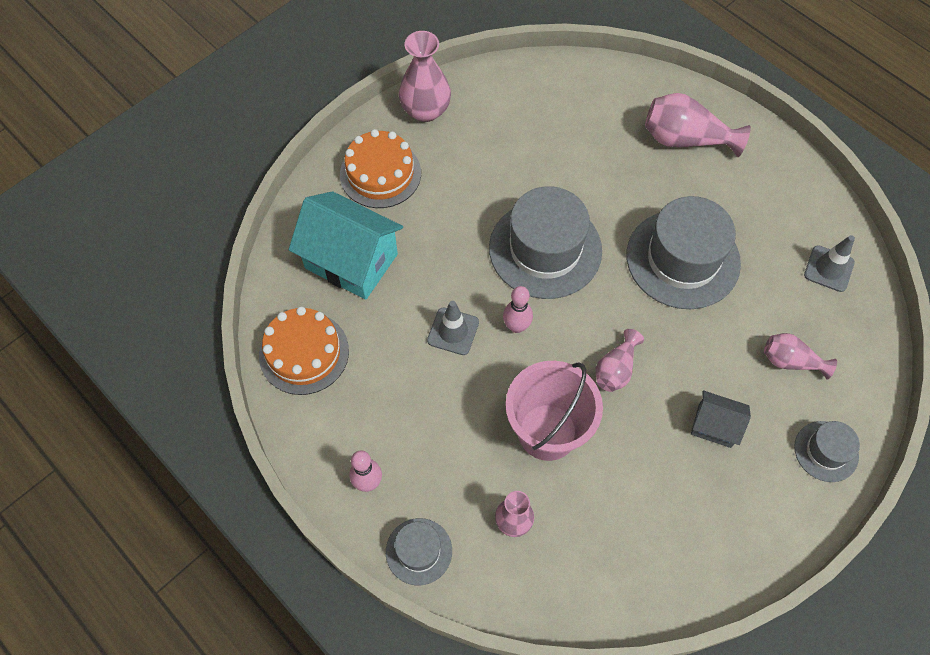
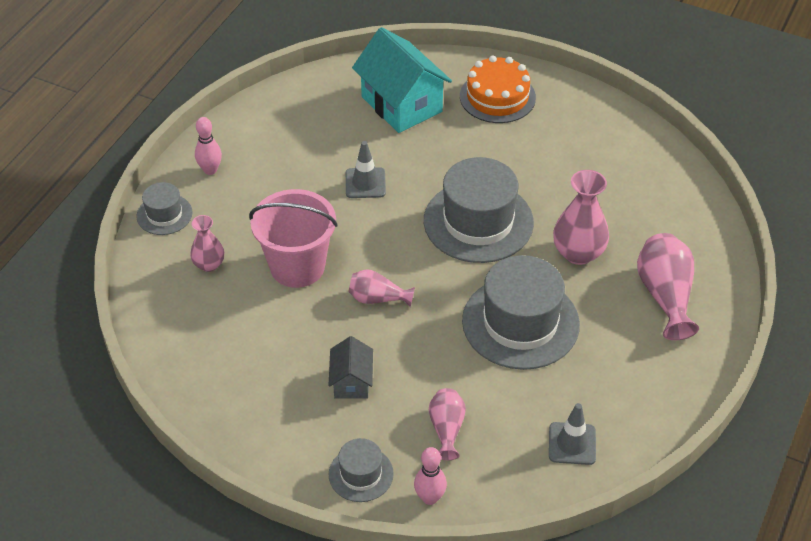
camera: 70 degrees right, 15 degrees down
(304, 353) = (305, 102): orange cake -> none
(351, 261) = (401, 104): turquoise house -> turquoise house turned 45 degrees counterclockwise
(425, 110) = (582, 106): pink vase -> pink vase (578, 253)
(516, 326) = (389, 222): pink bowling pin -> pink bowling pin (430, 498)

